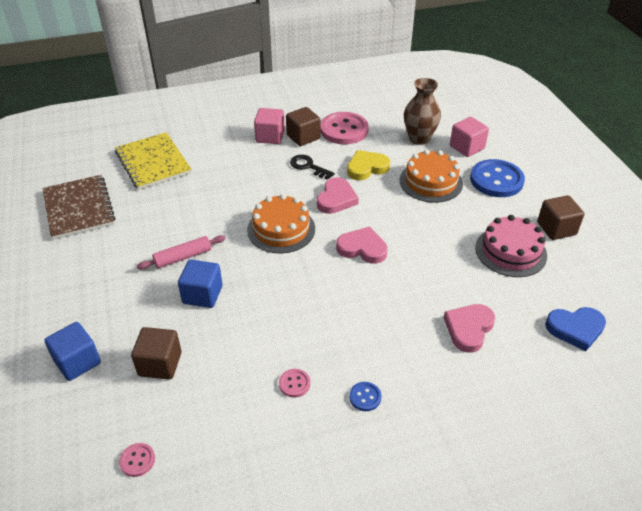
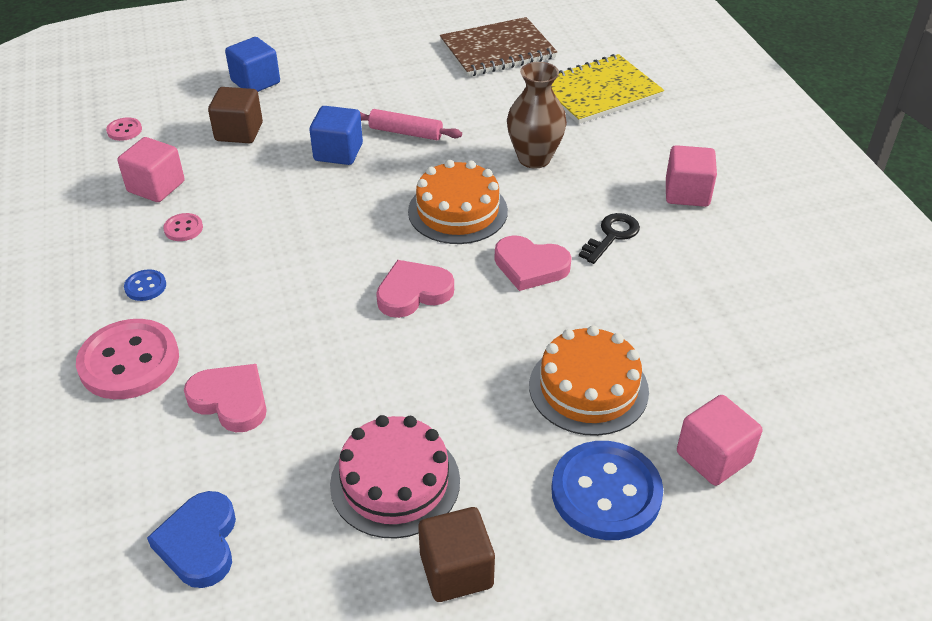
camera: 90 degrees right, 0 degrees up
(183, 257) = (406, 132): pink rolling pin -> pink rolling pin turned 45 degrees counterclockwise
(235, 414) = (156, 187): none -> pink cube
(303, 137) = (695, 229): brown cube -> none
(344, 130) = (730, 278): pink button -> pink button (129, 362)
(362, 248) = (413, 292): pink heart -> pink heart turned 135 degrees counterclockwise
(367, 168) = (619, 304): yellow heart -> none
(419, 138) = (728, 382): brown vase -> brown vase (534, 158)

